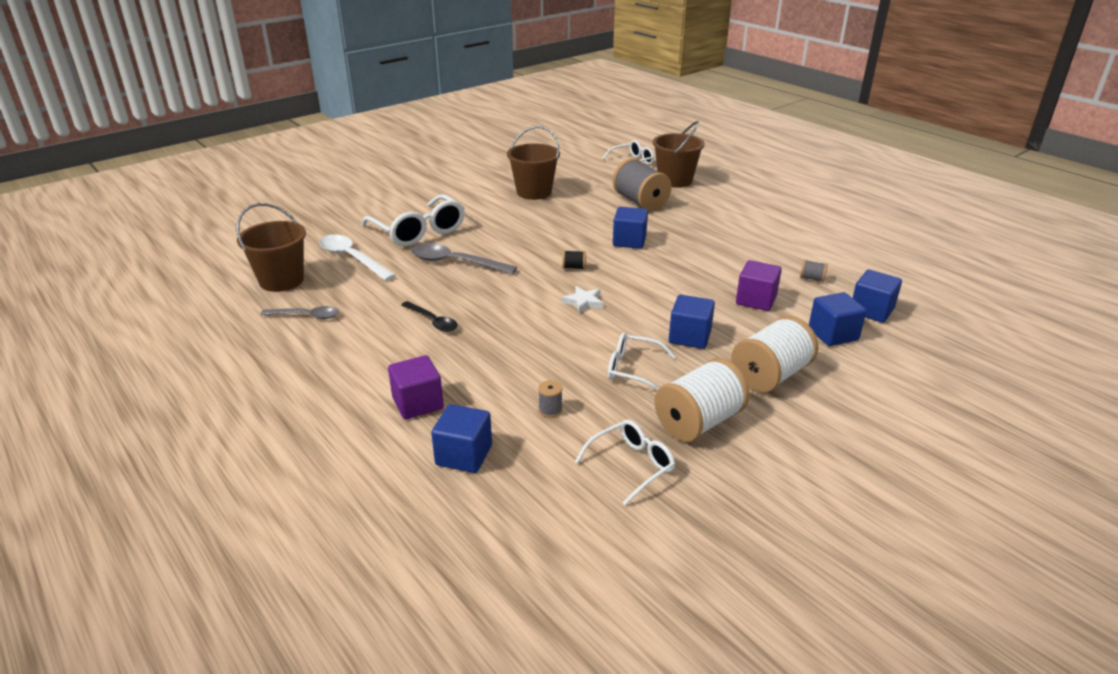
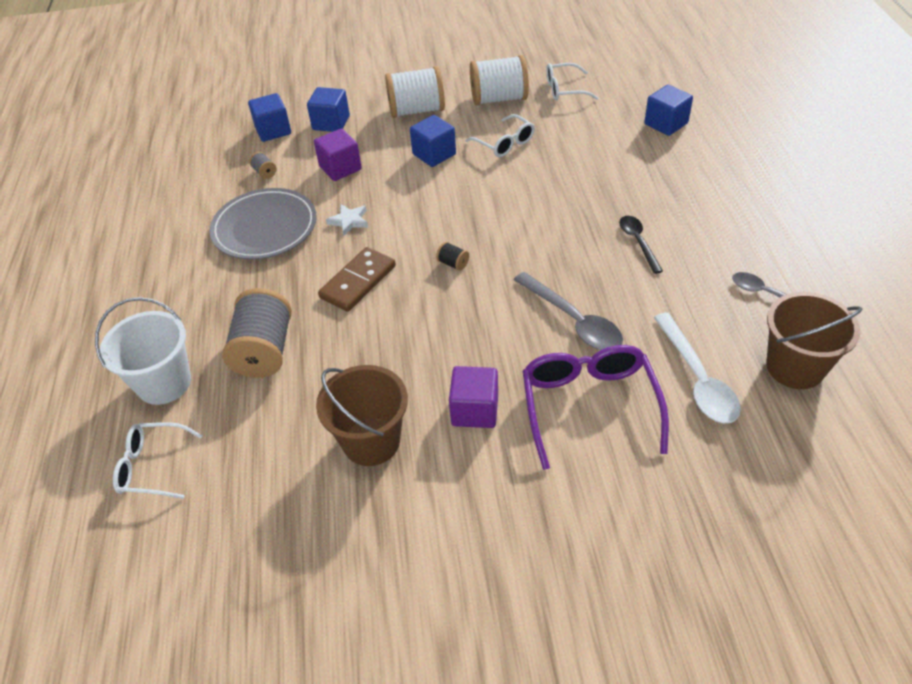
camera: 145 degrees left, 15 degrees up
(418, 403) = (683, 167): purple cube -> purple cube (475, 410)
(419, 231) = (589, 405): white glasses -> purple glasses
(550, 410) = (589, 134): grey spool -> none
(583, 302) = (483, 216): white star -> white star (349, 221)
(629, 241) = (358, 282): blue cube -> brown domino
(675, 180) = (164, 383): brown bucket -> white bucket
(743, 248) = (265, 228): none -> grey plate

